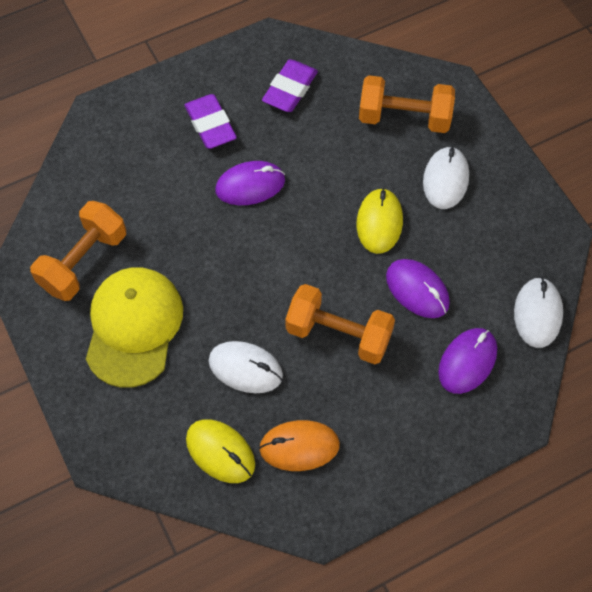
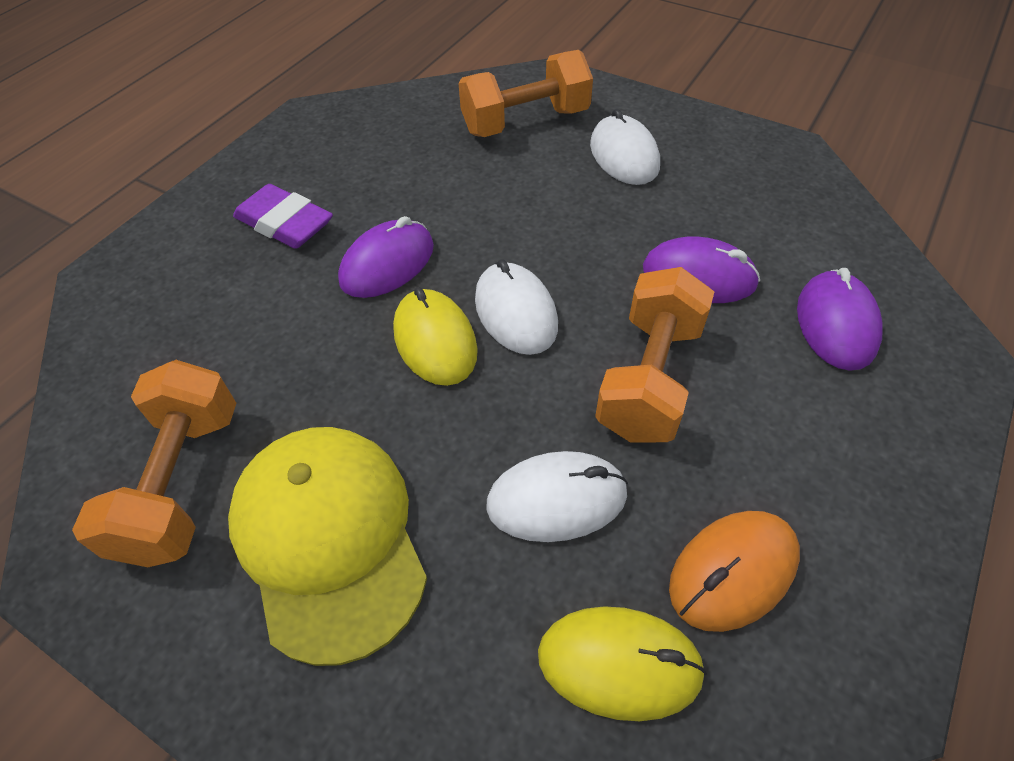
camera: 30 degrees left, 10 degrees down
(290, 89) = (367, 149): purple eraser -> none
(338, 334) = (649, 378): orange dumbbell -> orange dumbbell turned 60 degrees counterclockwise
(379, 222) = (587, 229): yellow mouse -> yellow mouse (435, 341)
(537, 314) = (855, 233): white mouse -> white mouse (516, 312)

